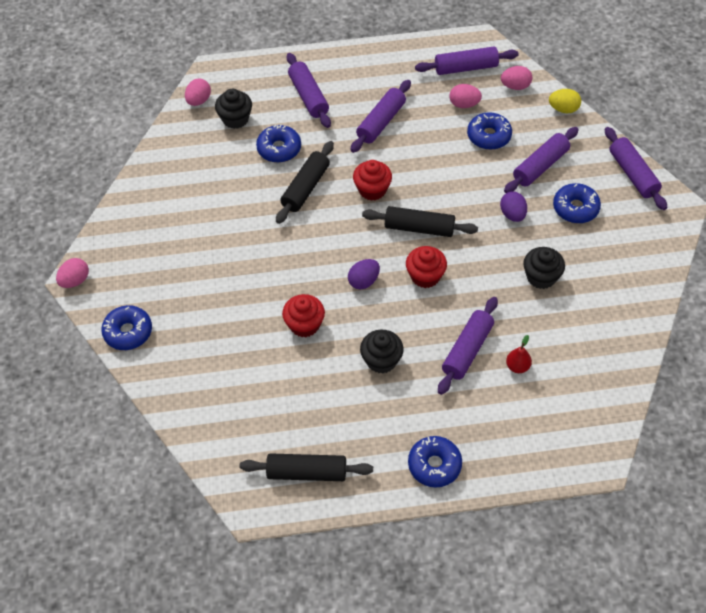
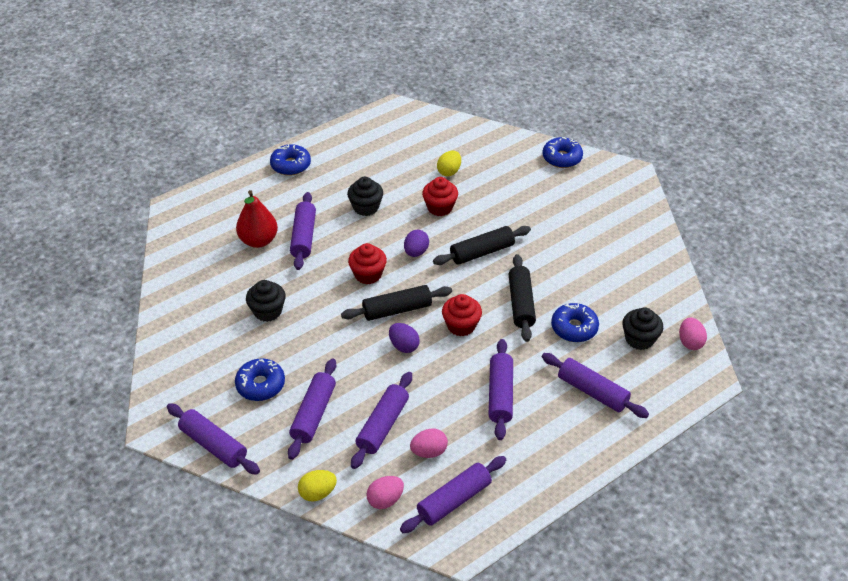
camera: 150 degrees right, 10 degrees down
(75, 280) = (632, 171): pink egg -> none
(261, 369) = (449, 171): none -> yellow egg
(307, 472) = (374, 133): black rolling pin -> black rolling pin (482, 252)
(489, 136) = (382, 425): blue donut -> purple rolling pin
(512, 214) = (318, 355): purple egg -> purple egg (404, 346)
(517, 366) = (259, 240): red pear -> red pear, size x1.90

